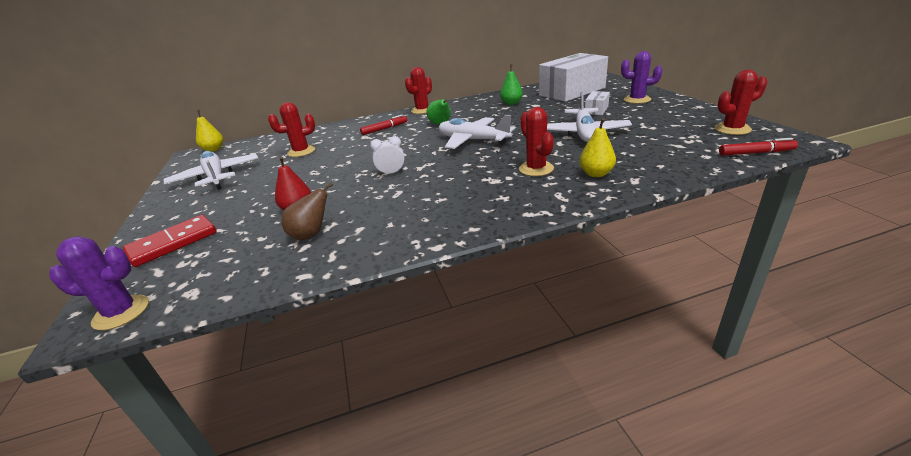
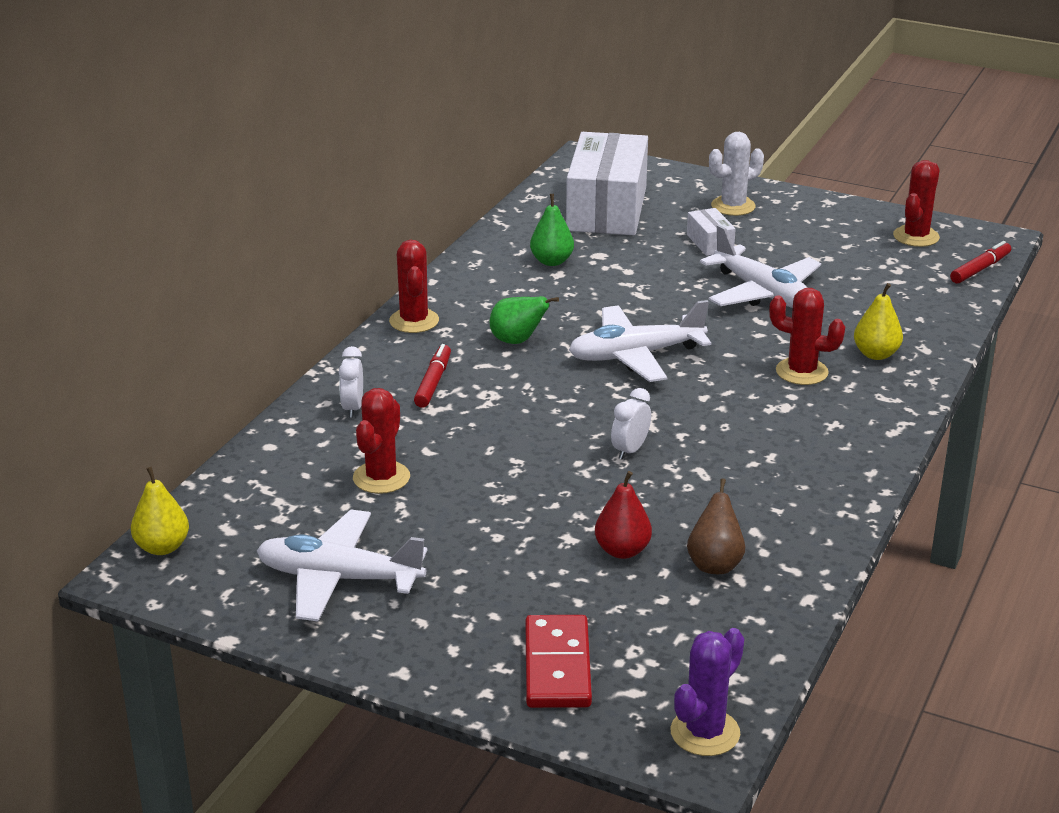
camera: 50 degrees left, 0 degrees up
(345, 129) = (353, 408): none -> white clock
(637, 100) = (733, 206): purple cactus -> white cactus

